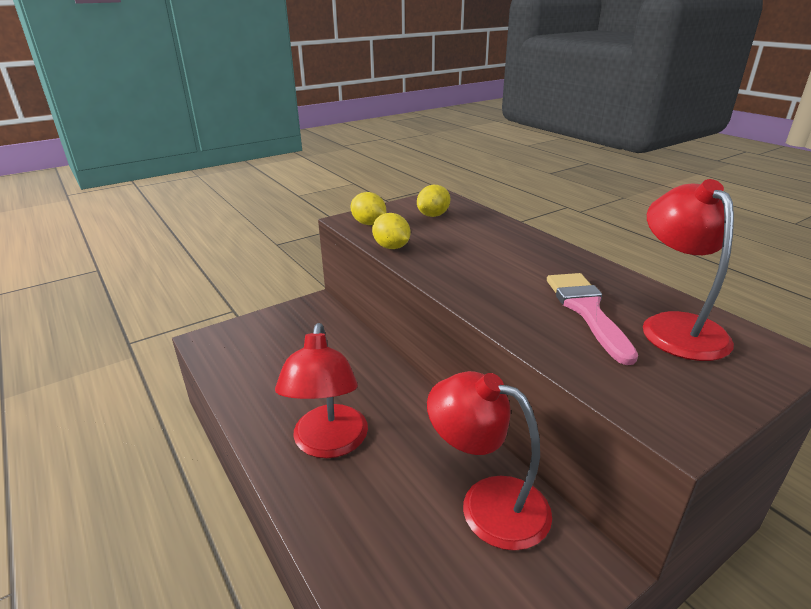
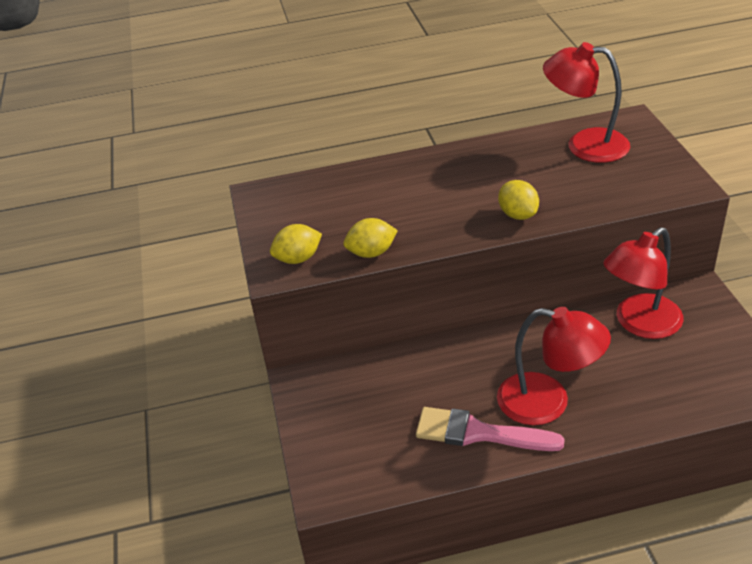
camera: 65 degrees left, 10 degrees up
(433, 215) = (308, 209): yellow lemon -> yellow lemon (518, 214)
(587, 311) = (547, 175): pink brush -> pink brush (479, 433)

